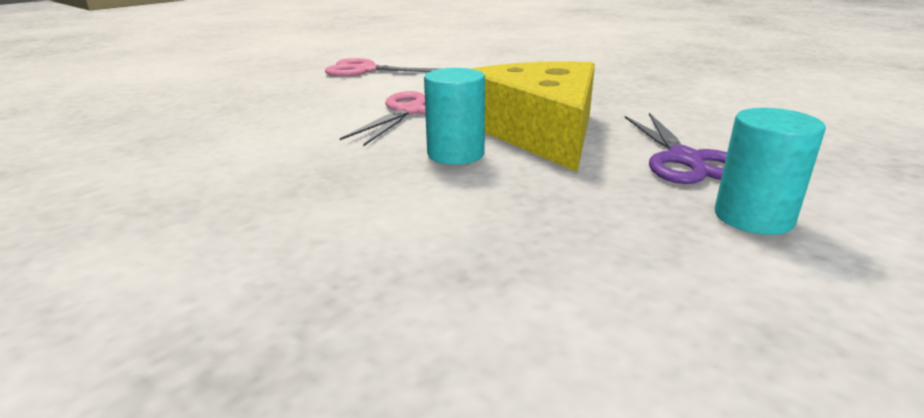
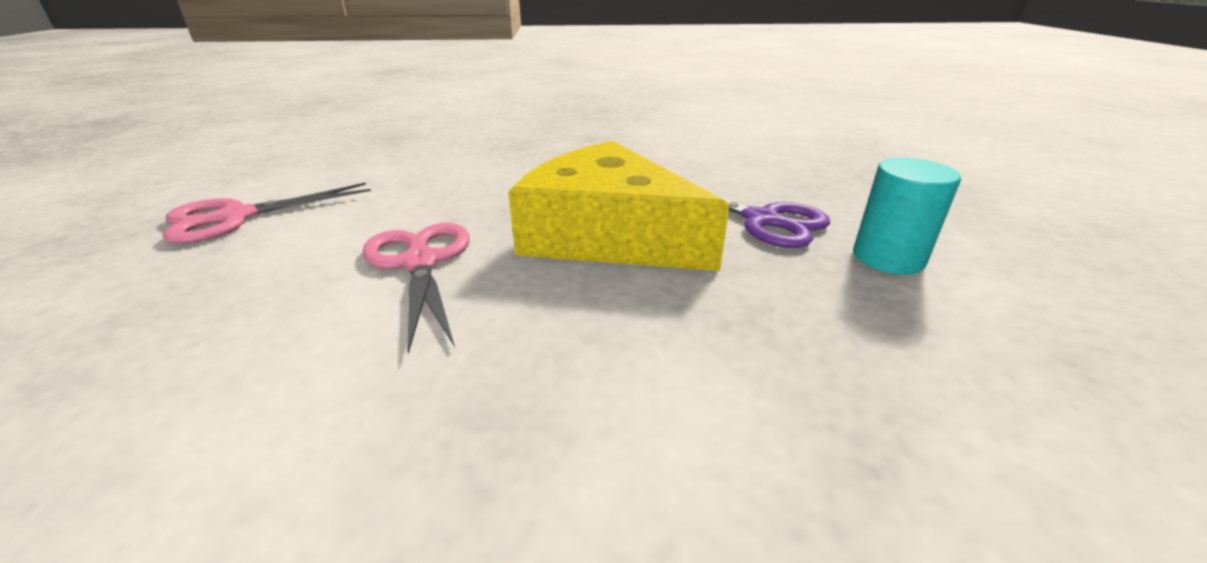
camera: 45 degrees left, 5 degrees up
(455, 154) = (581, 303): turquoise cylinder -> none

